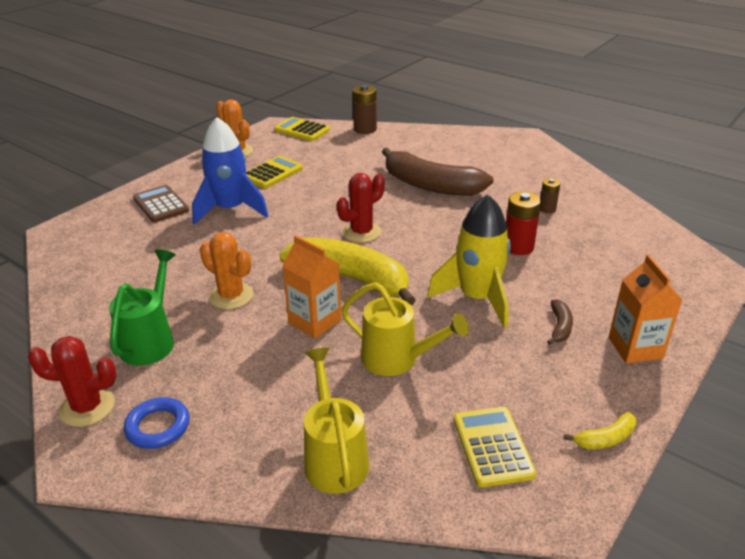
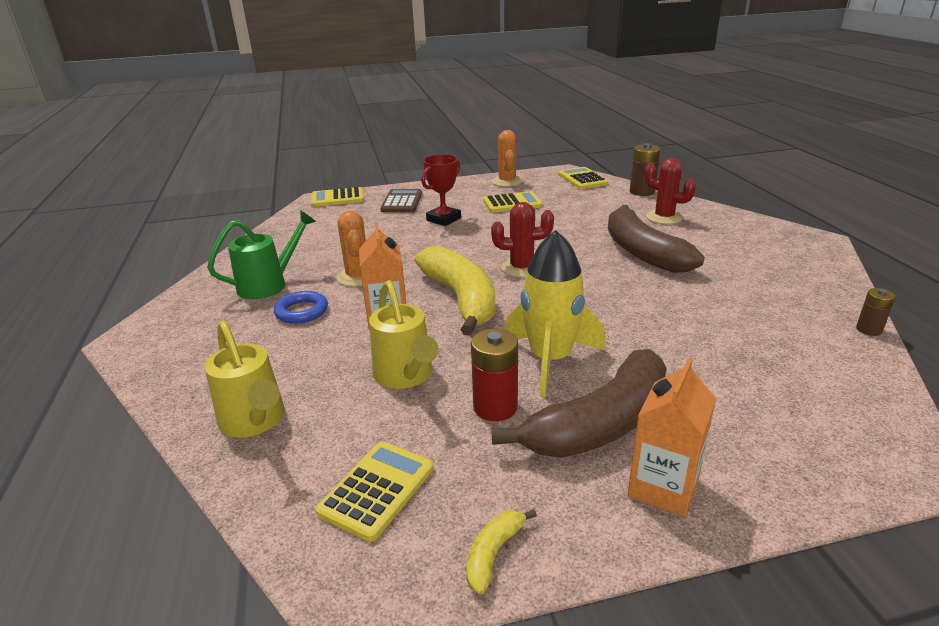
camera: 40 degrees right, 5 degrees down
(80, 223) = (337, 198): none -> yellow calculator
(87, 407) = (178, 309): red cactus -> red cactus (664, 217)
(158, 427) = (192, 340): blue ring -> blue ring (302, 311)
(230, 209) = (443, 219): blue rocket -> red trophy
(334, 457) = (255, 422): yellow watering can -> yellow watering can turned 120 degrees clockwise
(518, 247) = (661, 333): red battery -> red battery (495, 407)
(547, 209) = (747, 312): brown battery -> brown battery (869, 329)
(560, 327) = (600, 423): brown banana -> brown banana, size x2.46
(605, 439) = (493, 554): yellow banana -> yellow banana turned 105 degrees clockwise

